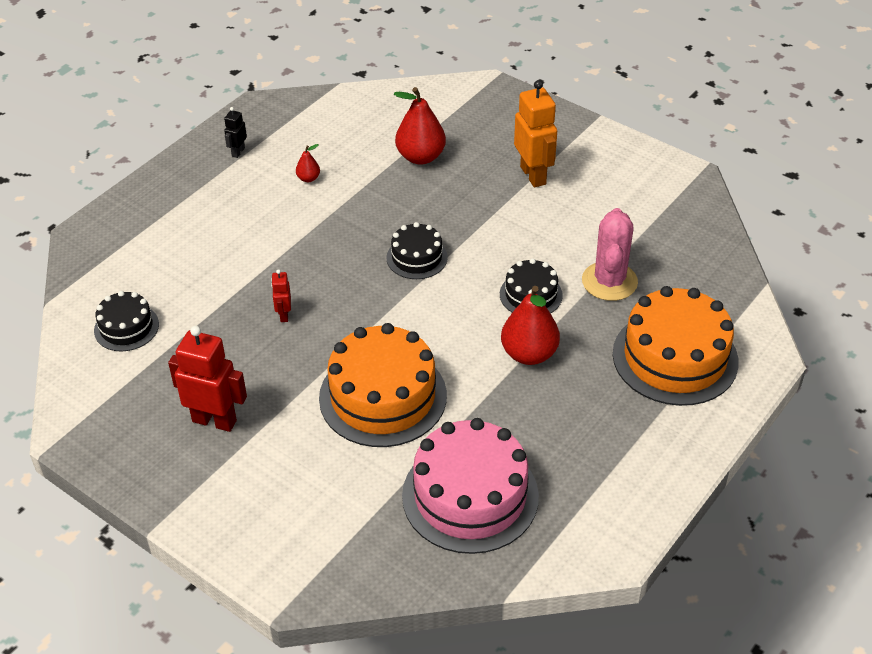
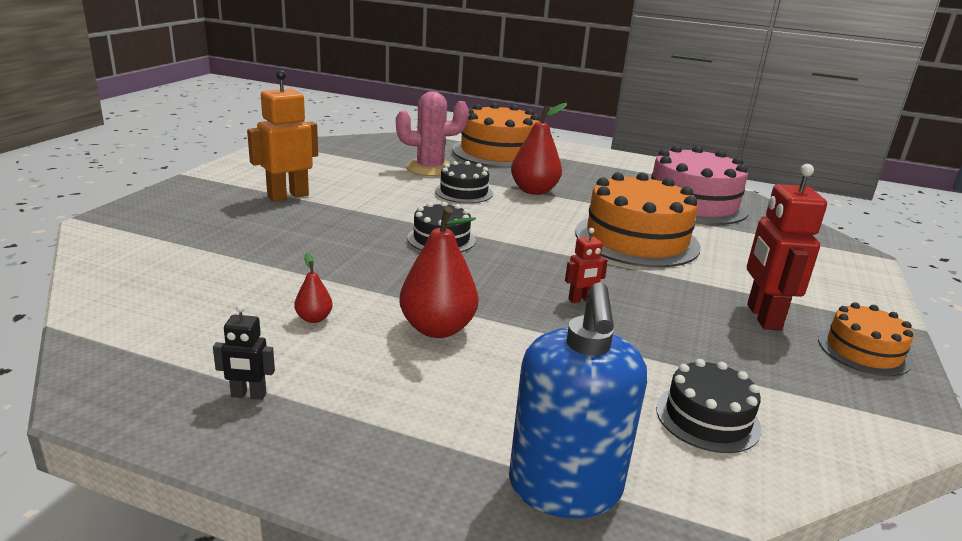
camera: 110 degrees left, 20 degrees down
(111, 249) = (565, 487): none -> blue soap dispenser
(144, 460) = (863, 351): none -> orange cake
(420, 157) = (257, 250): red pear -> red pear (437, 328)

